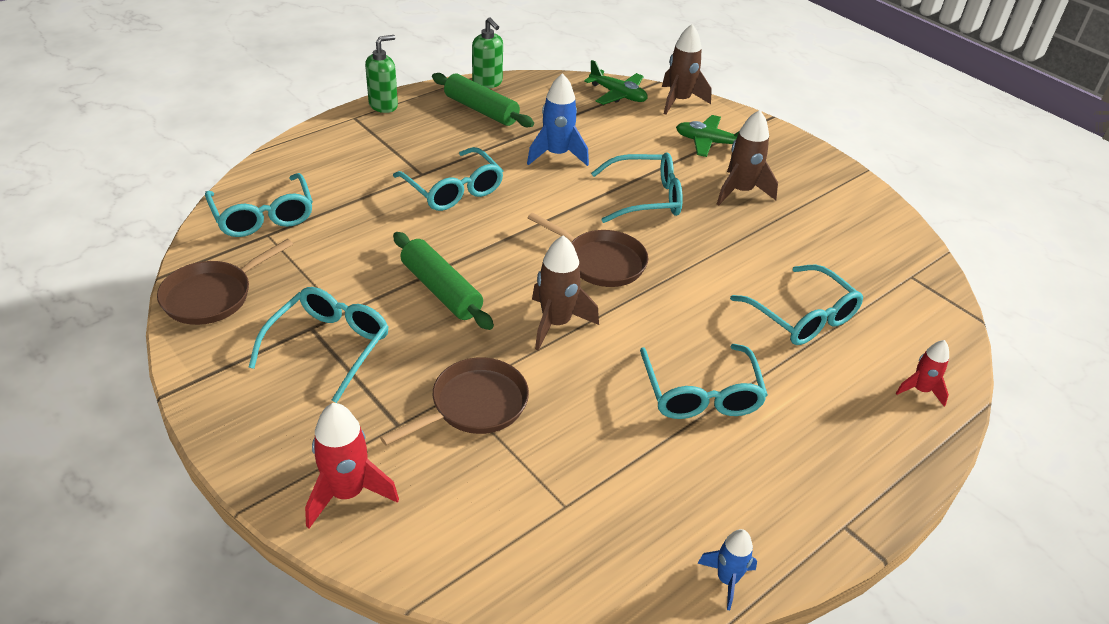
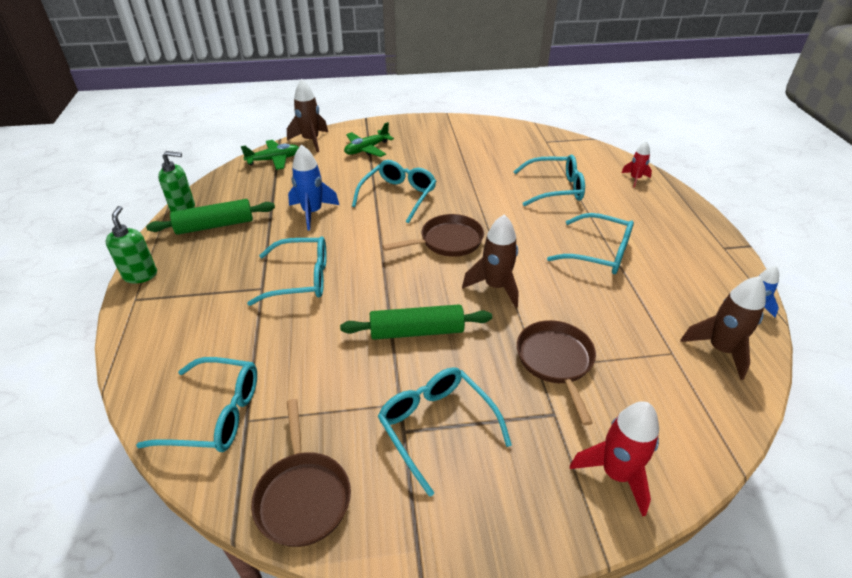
camera: 55 degrees left, 0 degrees up
(740, 191) = (426, 159): brown rocket -> brown rocket (720, 350)

